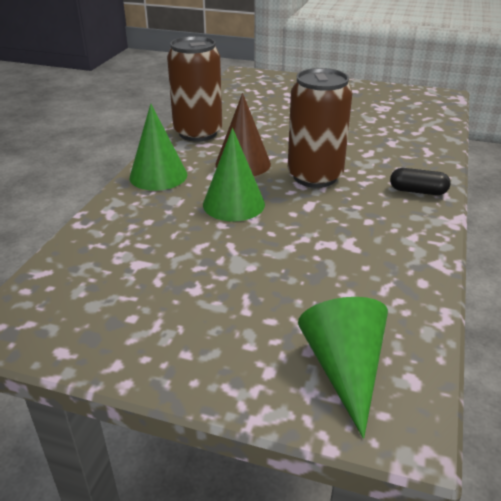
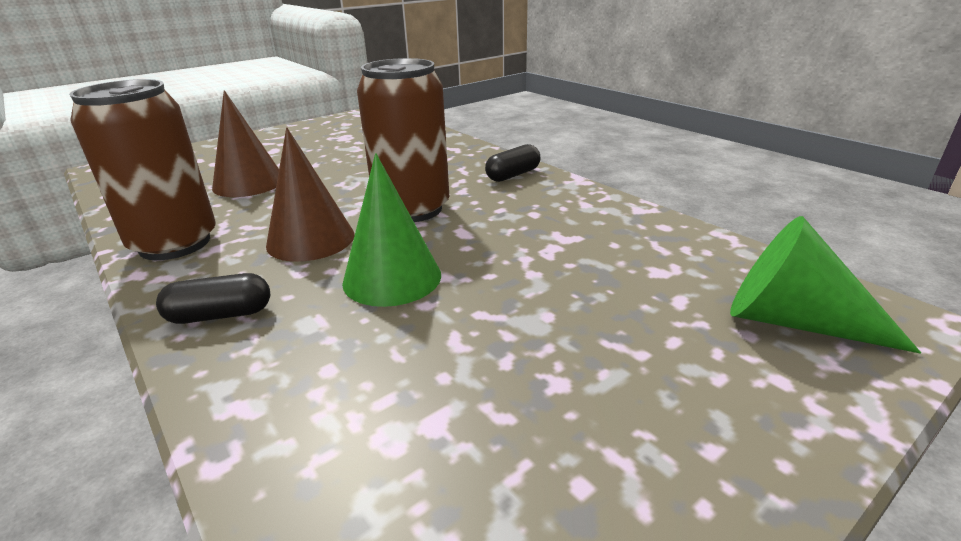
camera: 55 degrees left, 5 degrees down
(158, 176) = (220, 315): green cone -> black capsule
(278, 115) = (249, 183): none -> brown cone

